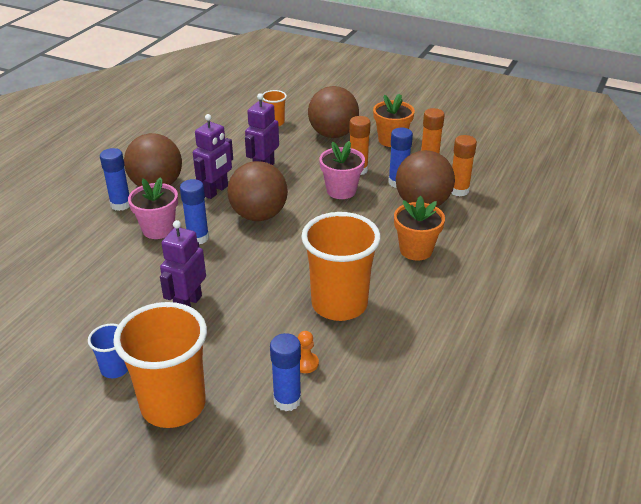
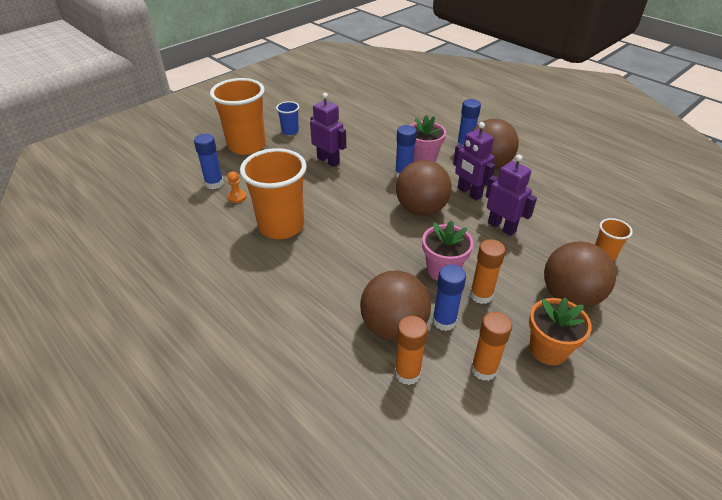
camera: 110 degrees right, 5 degrees up
(416, 250) = (319, 293): orange flower pot -> none

